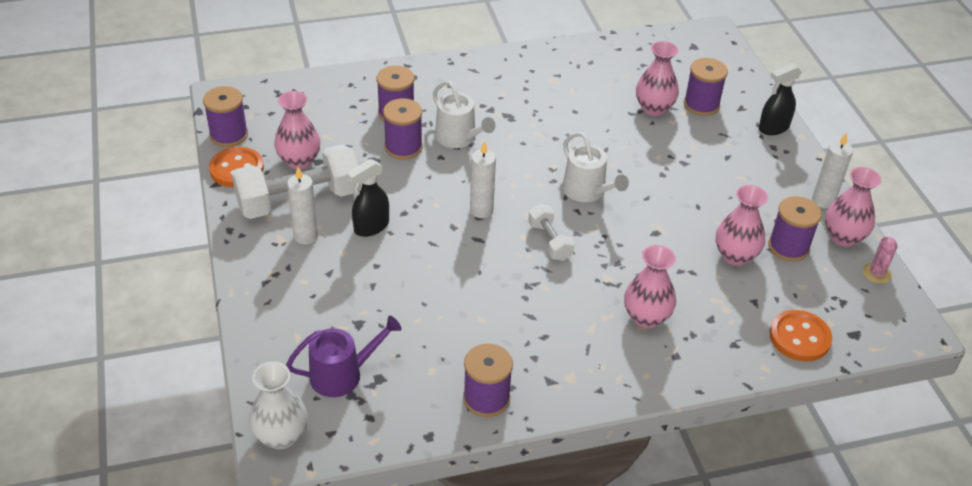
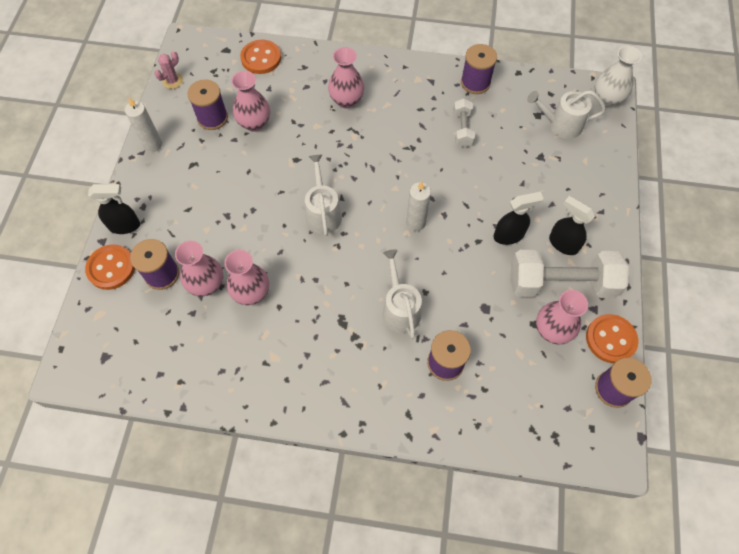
camera: 155 degrees left, 20 degrees up
(306, 236) = (562, 244): white candle -> black spray bottle
(342, 375) = (561, 124): purple watering can -> white watering can
(403, 147) = (454, 315): purple spool -> none
(550, 241) = (378, 177): white dumbbell -> white dumbbell (462, 129)
(750, 97) = (111, 268): none -> orange button
(843, 237) = (168, 112): pink vase -> pink vase (251, 293)

